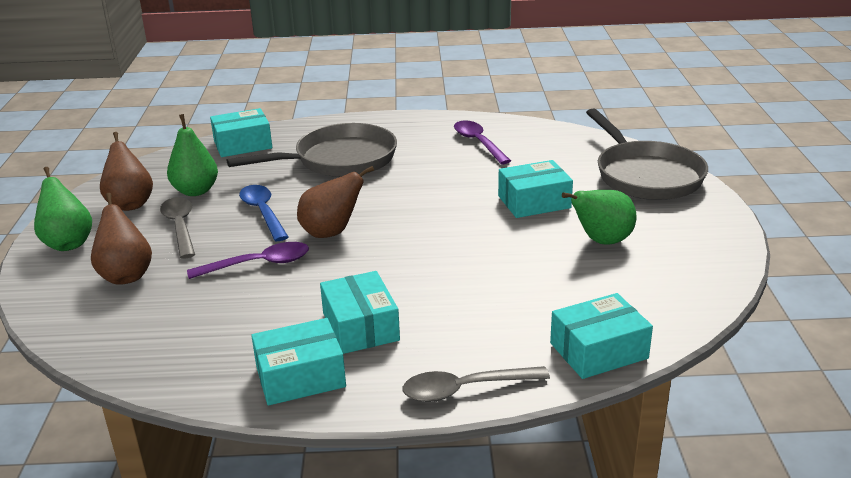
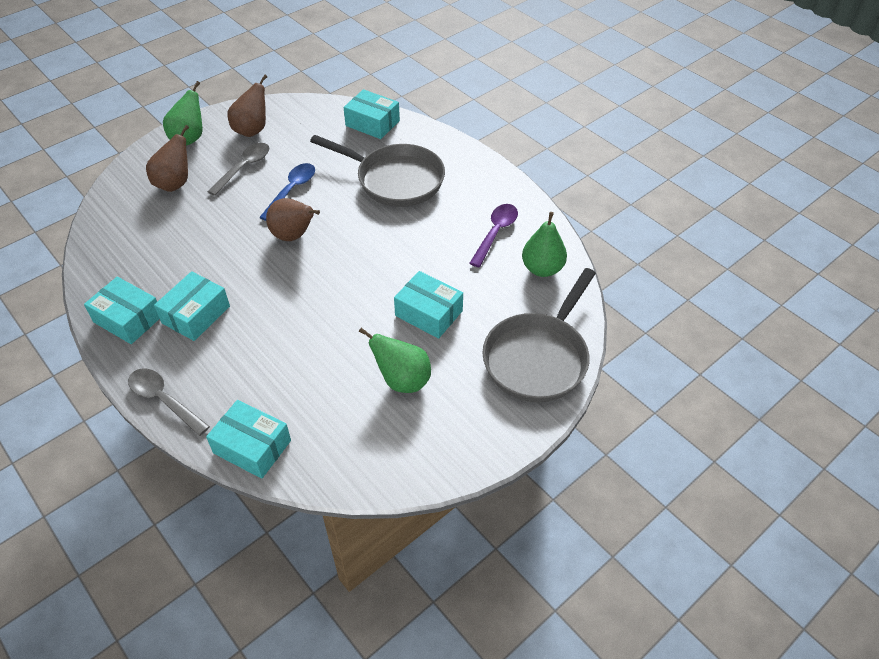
camera: 50 degrees right, 20 degrees up
(196, 191) = (292, 145): green pear -> green pear (542, 269)
(258, 264) = (229, 228): purple spoon -> none

